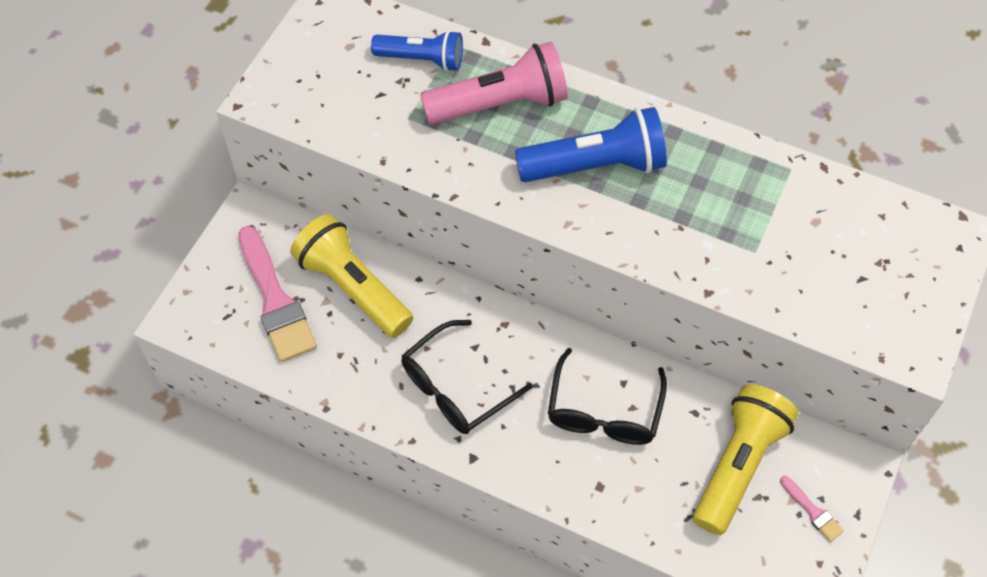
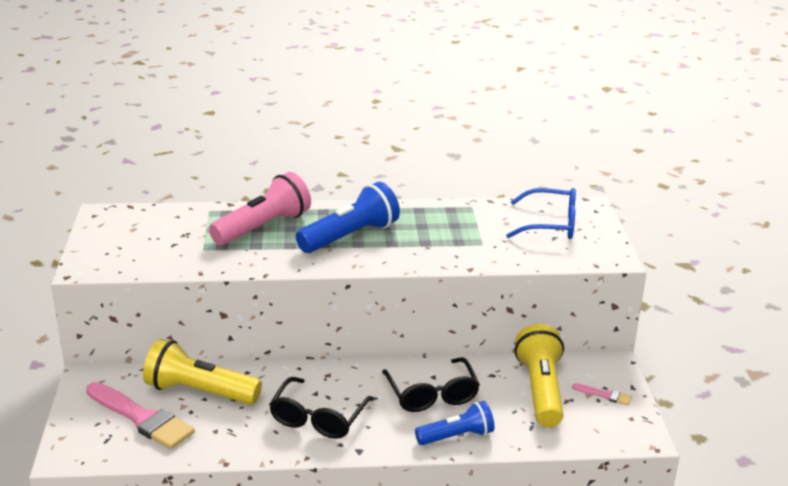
camera: 30 degrees left, 30 degrees down
(422, 60) = (192, 222): blue flashlight -> blue flashlight (457, 436)
(875, 251) = (551, 224): none -> blue glasses

